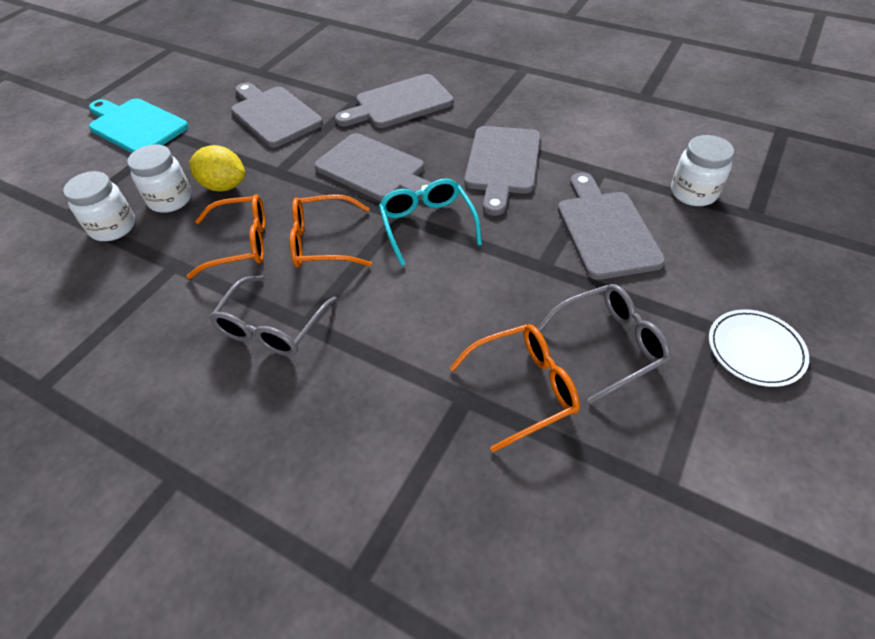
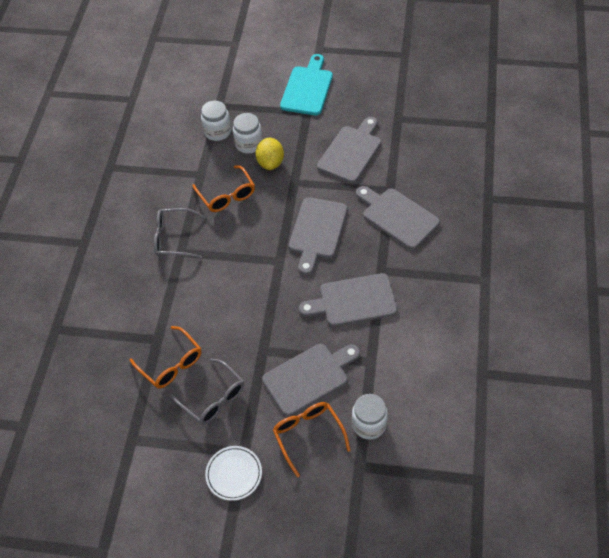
camera: 70 degrees right, 5 degrees up
(322, 242) = (242, 232): orange glasses -> orange glasses (308, 435)
(427, 225) = (276, 279): turquoise glasses -> none

